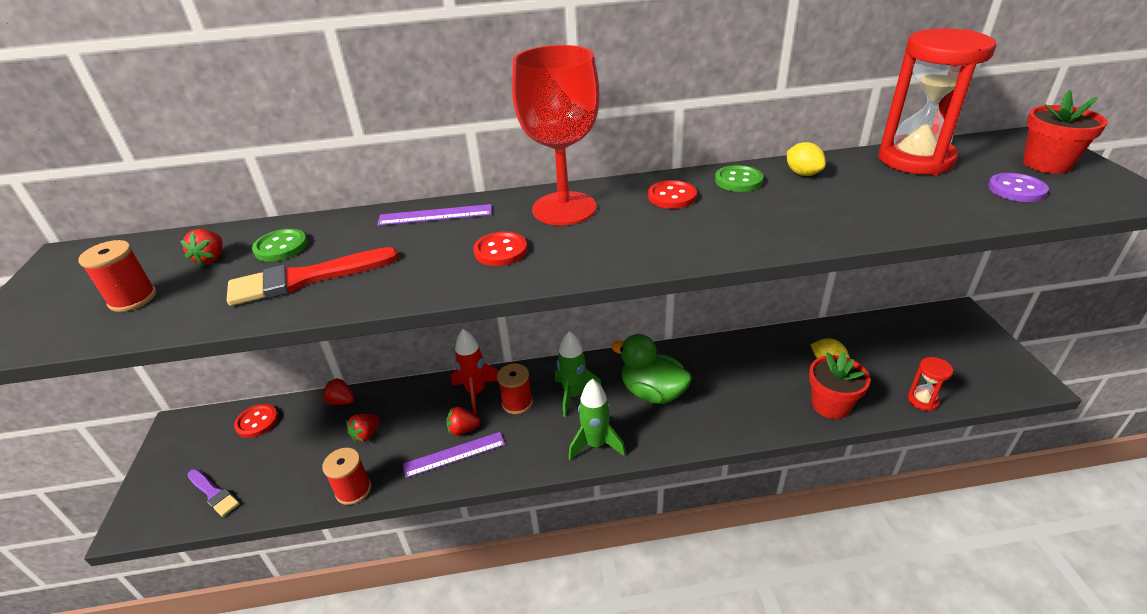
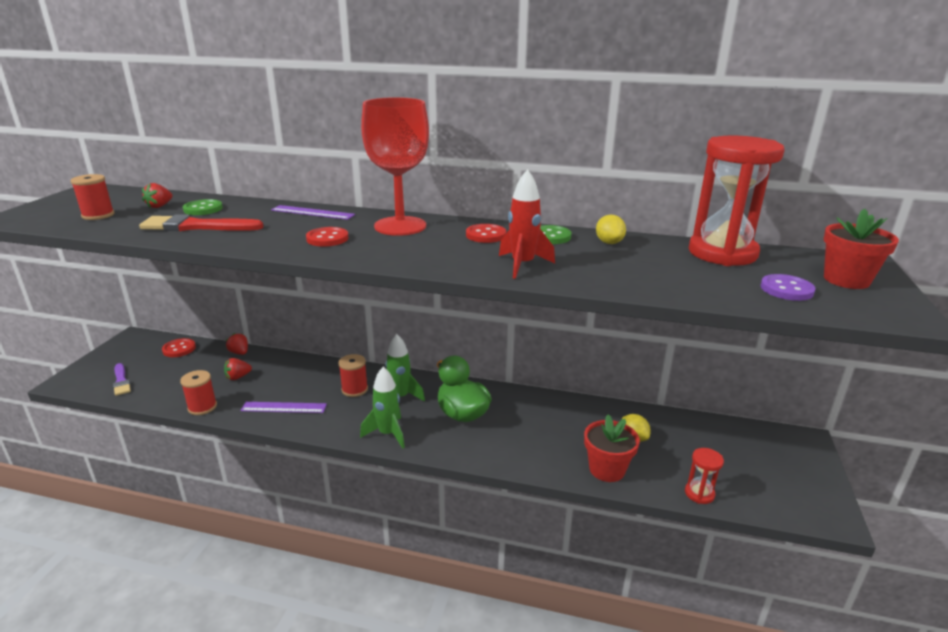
camera: 20 degrees right, 10 degrees down
(463, 429) = (303, 394): red strawberry -> none
(476, 392) = (332, 374): red rocket -> red rocket (522, 265)

